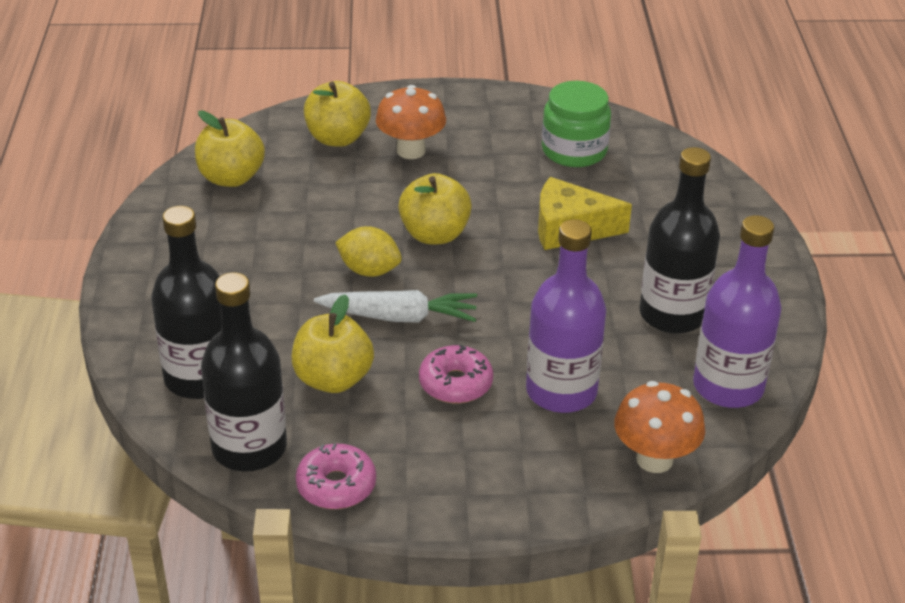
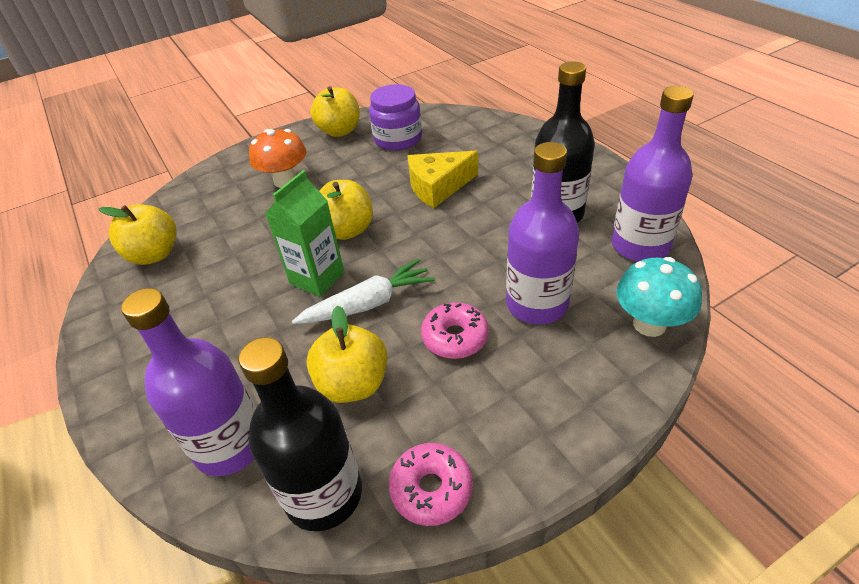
camera: 25 degrees left, 5 degrees up
(200, 378) = (230, 445): black bottle -> purple bottle
(337, 138) = (224, 193): yellow apple -> yellow apple (339, 131)
(369, 270) = (317, 278): yellow lemon -> green carton
(574, 151) = (398, 139): green jar -> purple jar
(654, 459) = (649, 324): orange mushroom -> turquoise mushroom

